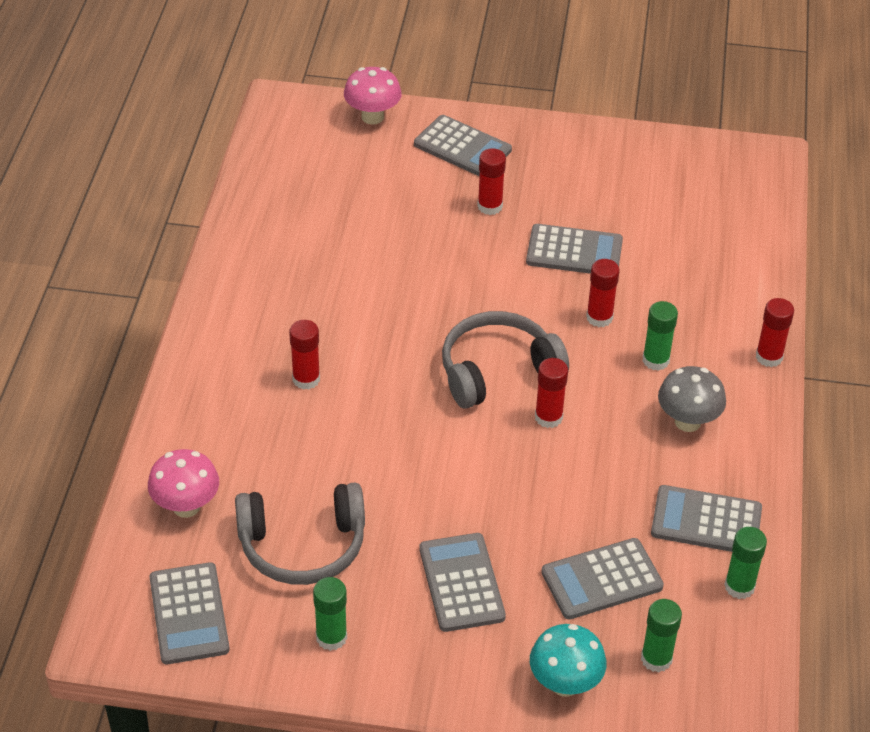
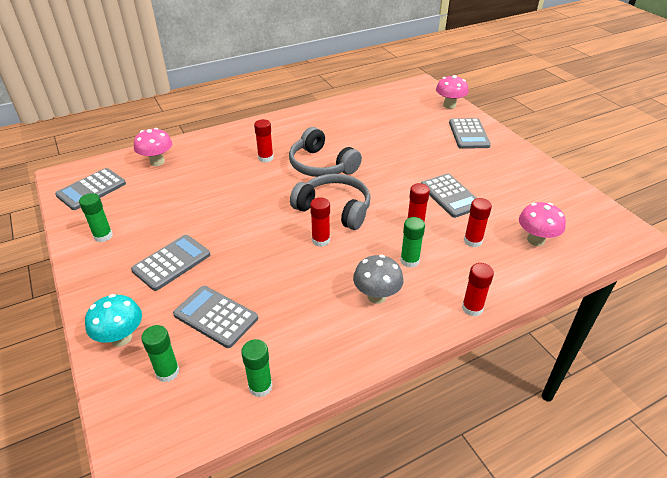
camera: 55 degrees right, 5 degrees down
(302, 545) = (158, 201): grey headphones -> grey headphones (321, 165)
(490, 206) = (442, 158): red glue stick -> red glue stick (473, 241)
(706, 521) = (303, 343): grey calculator -> none
(714, 237) = (535, 240): none -> pink mushroom

